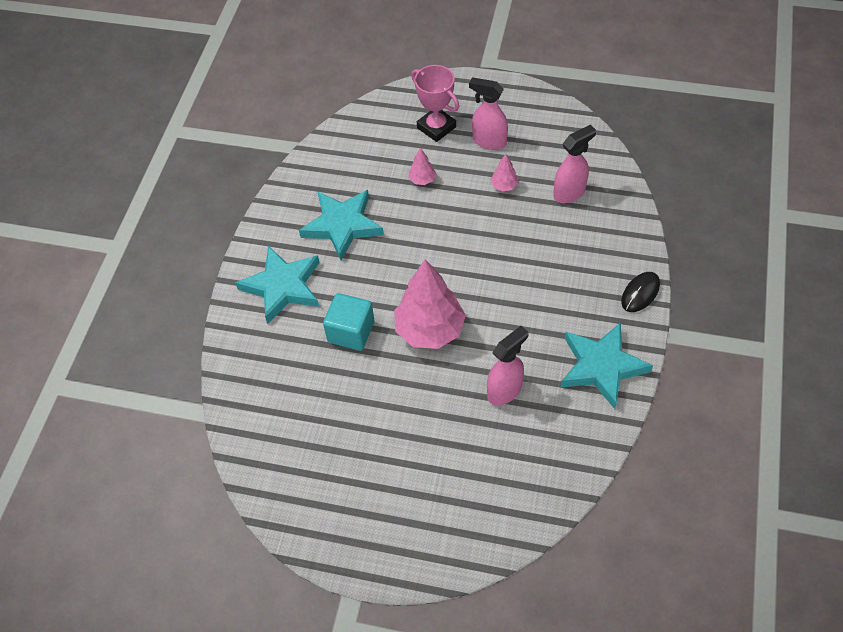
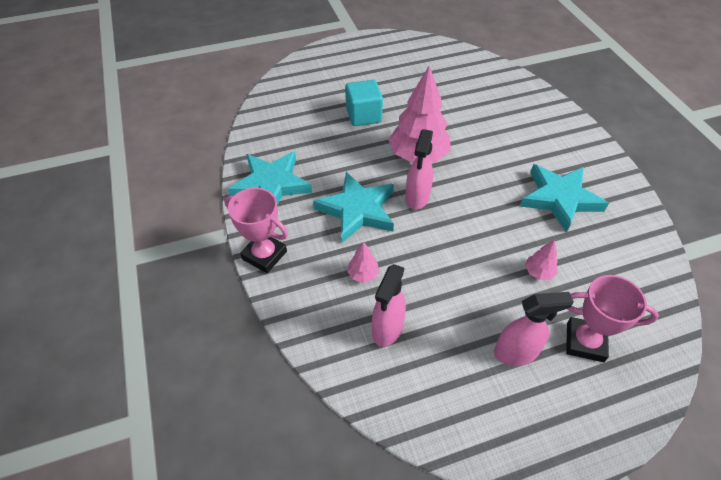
camera: 145 degrees right, 5 degrees down
(283, 286) = (550, 138): turquoise star -> turquoise star (357, 210)
(351, 332) = (472, 132): turquoise cube -> turquoise cube (363, 115)
(504, 186) = (457, 304): pink tree -> pink tree (363, 274)
(505, 390) = (335, 142): pink spray bottle -> pink spray bottle (417, 197)
(640, 293) = (264, 255): black mouse -> pink trophy

